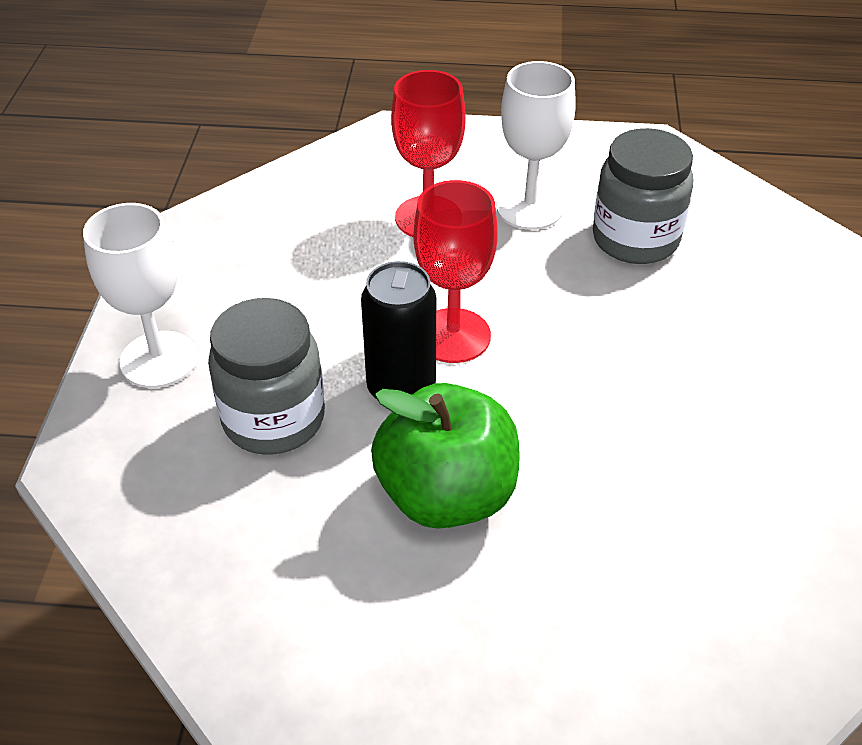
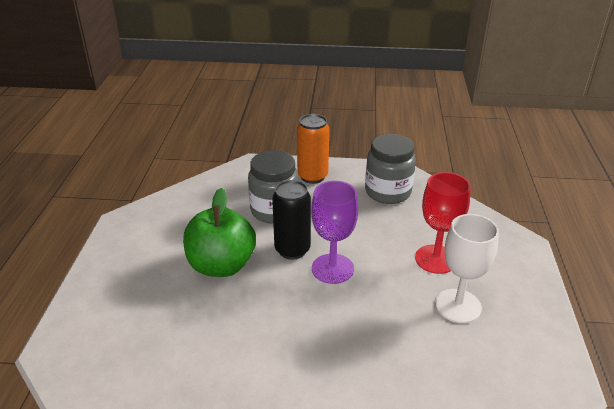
camera: 90 degrees right, 10 degrees down
(159, 359) = (312, 176): white goblet -> orange can
(453, 336) = (332, 269): red goblet -> purple goblet
(635, 239) = (436, 361): grey jar -> grey jar (388, 192)

